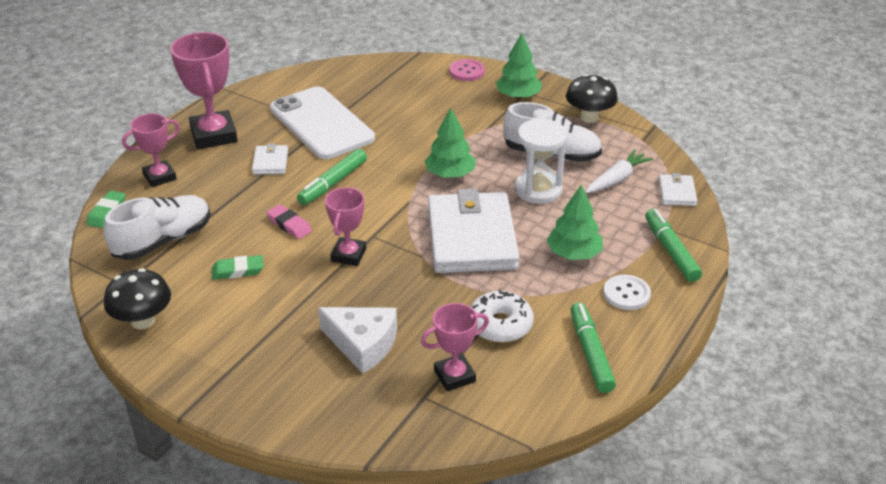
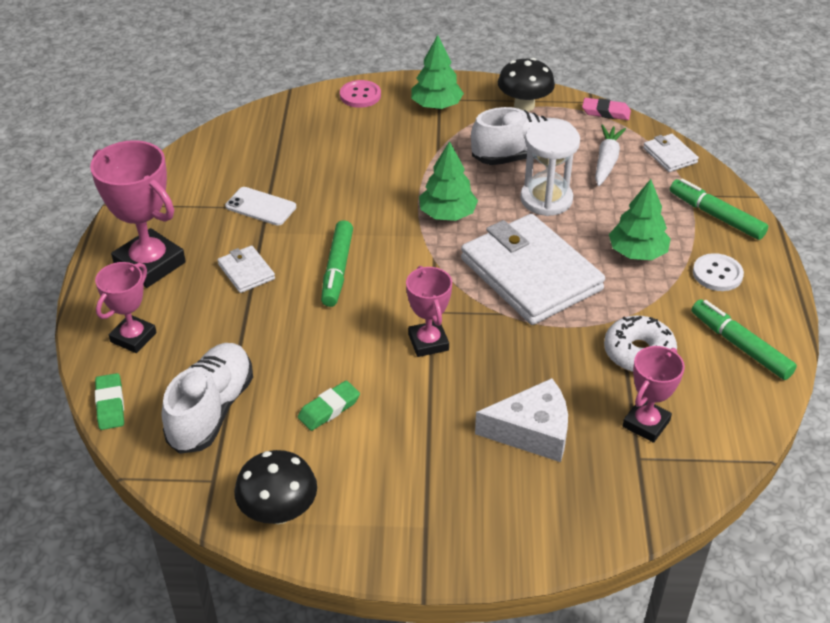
camera: 30 degrees left, 5 degrees up
(289, 225) = (335, 334): pink eraser -> pink eraser (606, 112)
(321, 123) = (261, 207): white phone -> white phone, size x0.47

